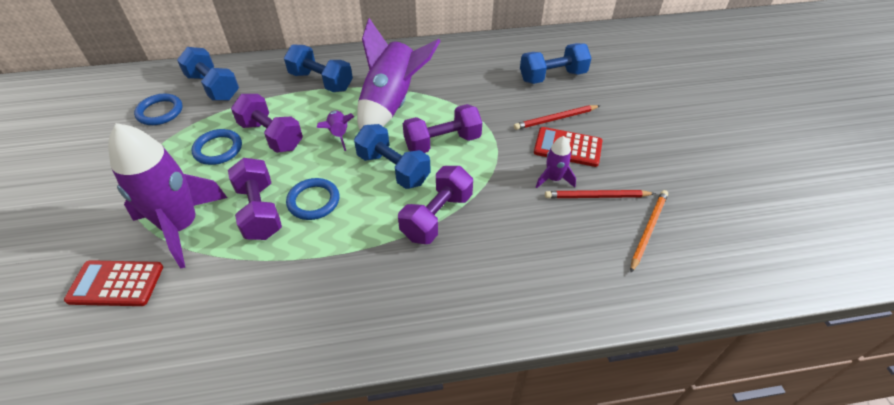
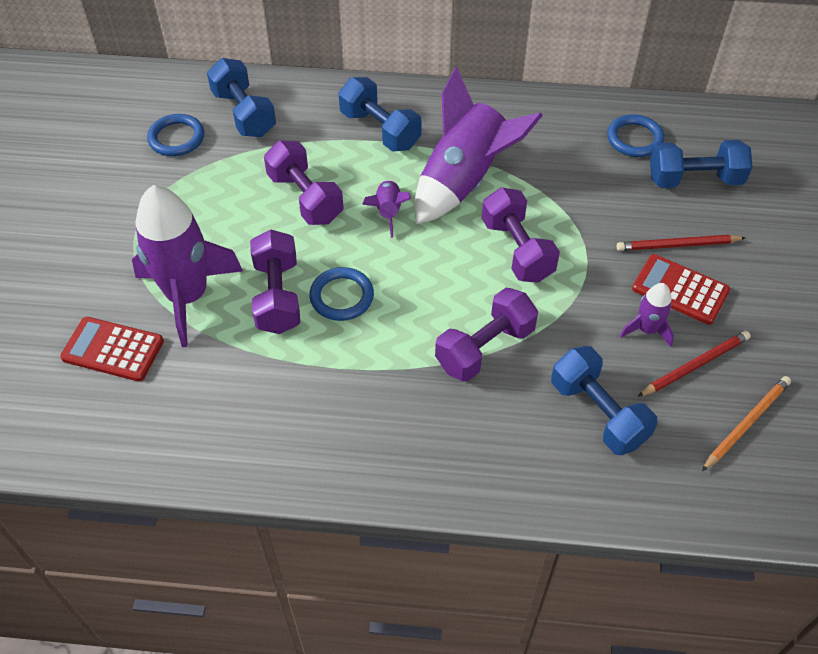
camera: 15 degrees right, 5 degrees up
(218, 149) = (239, 204): blue ring -> blue ring (634, 139)
(393, 169) = (446, 274): blue dumbbell -> blue dumbbell (598, 413)
(442, 142) = (517, 250): purple dumbbell -> purple dumbbell turned 75 degrees clockwise
(596, 196) = (695, 365): red pencil -> red pencil turned 135 degrees clockwise

